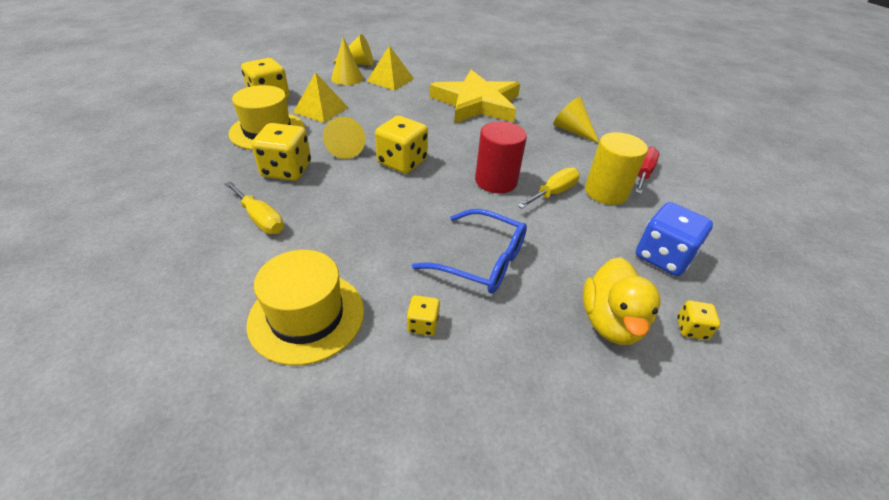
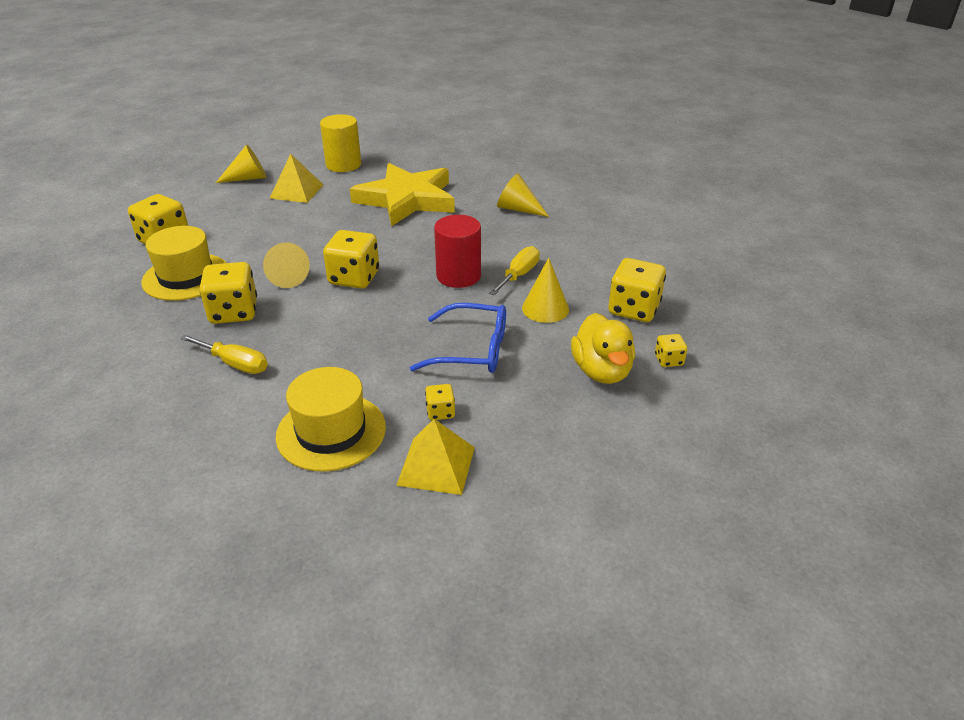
camera: 15 degrees left, 5 degrees down
(321, 109) = (234, 241): yellow pyramid -> yellow pyramid (436, 465)
(347, 78) = (244, 199): yellow cone -> yellow cone (545, 308)
(606, 192) = (568, 263): yellow cylinder -> yellow cylinder (343, 165)
(643, 173) = (599, 238): red screwdriver -> none
(663, 257) = (633, 309): blue dice -> yellow dice

